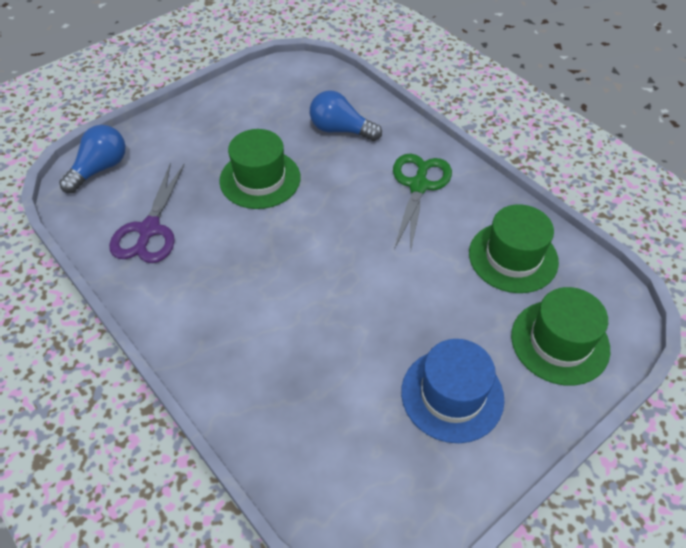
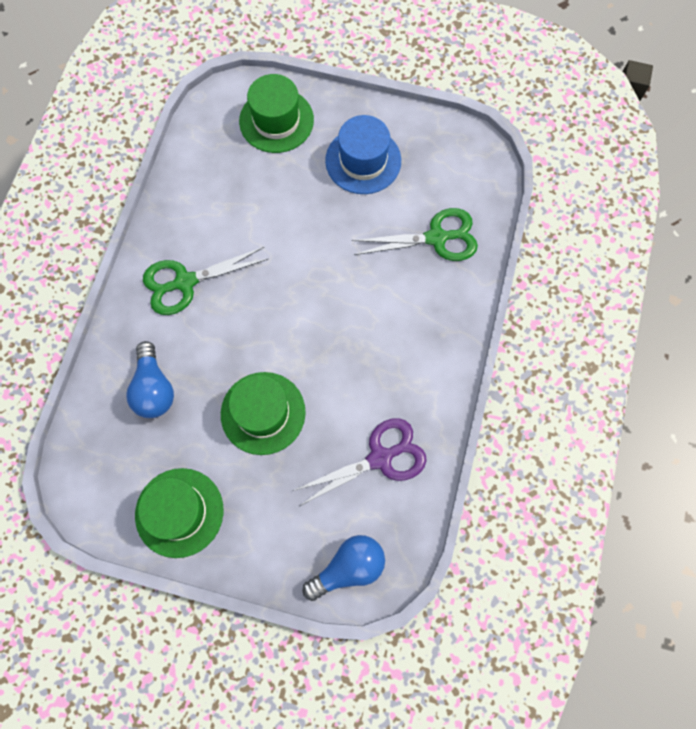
camera: 125 degrees left, 20 degrees up
(100, 169) = (348, 567): blue light bulb -> blue light bulb turned 150 degrees clockwise
(303, 406) = (436, 238): none -> green scissors
(513, 257) = (218, 179): green hat -> green hat (179, 512)

